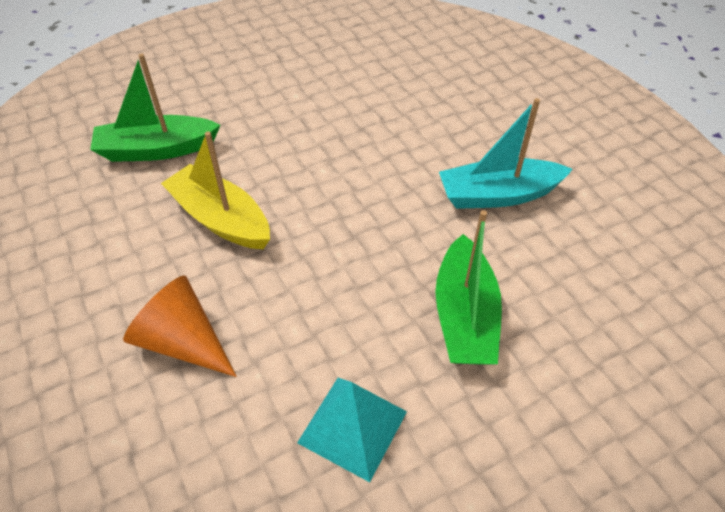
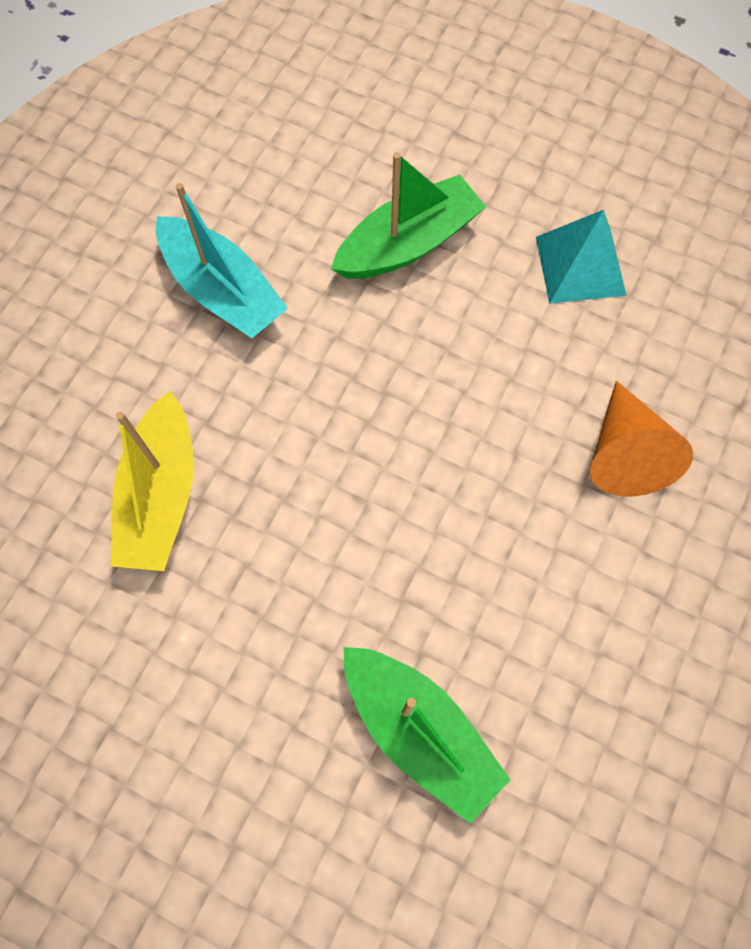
camera: 125 degrees left, 20 degrees up
(221, 219) = (465, 545): yellow boat -> yellow boat (161, 495)

